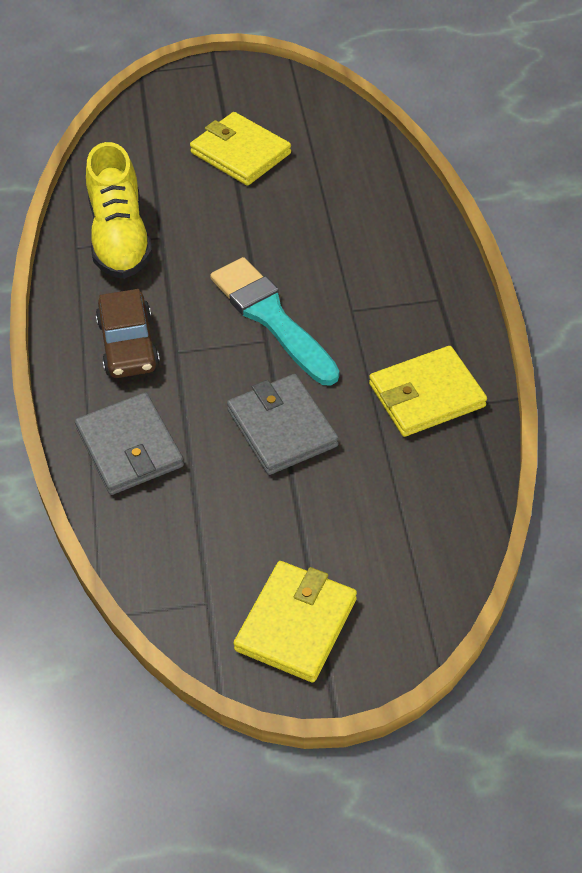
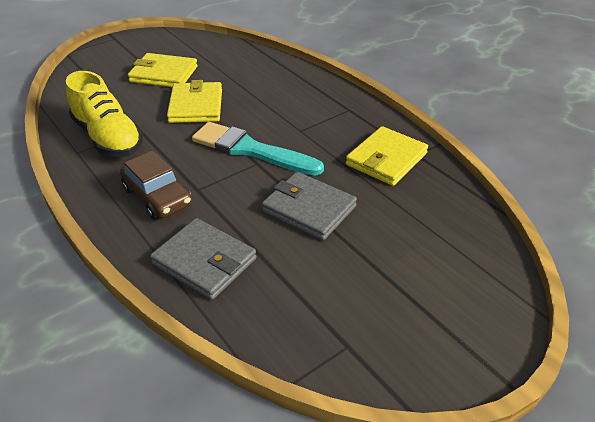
camera: 30 degrees left, 10 degrees down
(296, 624) = (425, 332): yellow wallet -> yellow wallet (196, 106)

